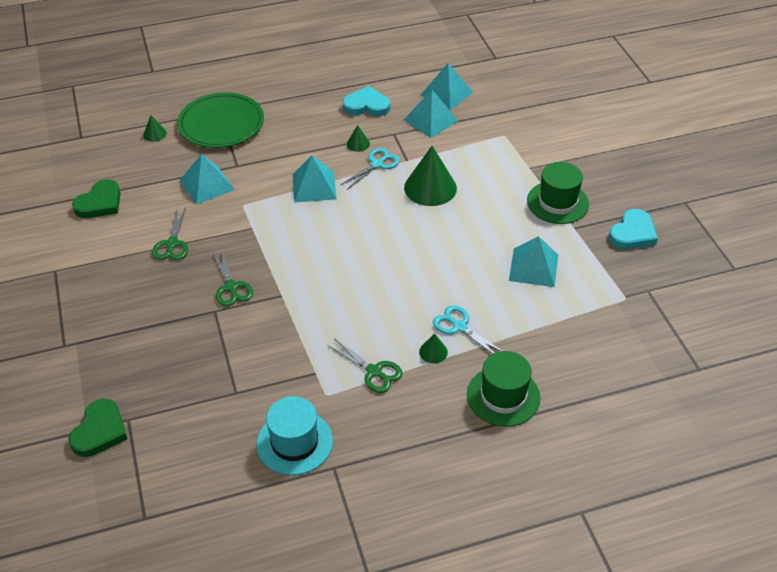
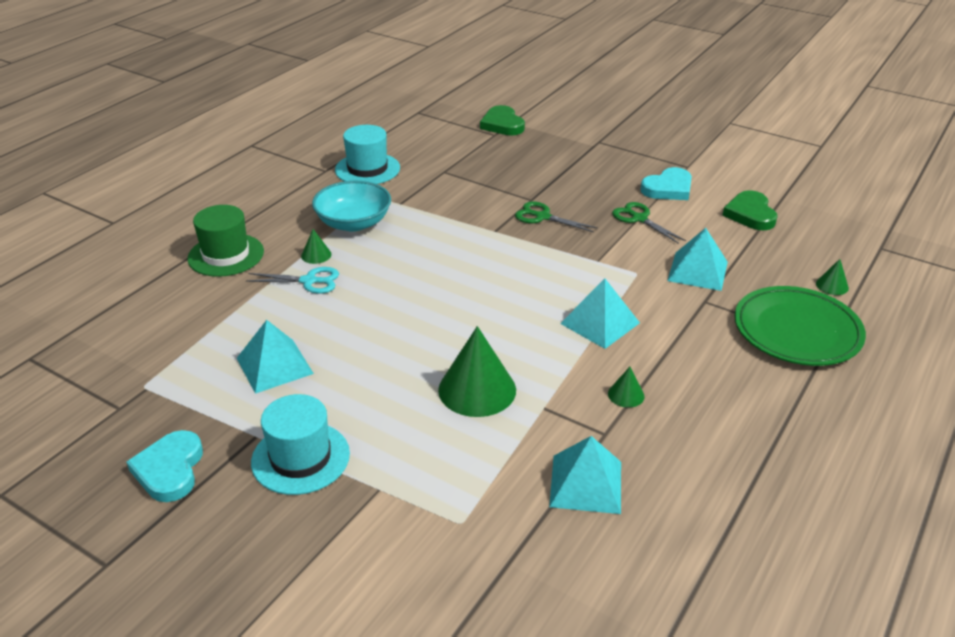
camera: 140 degrees right, 10 degrees down
(366, 105) = (693, 454): turquoise heart -> turquoise heart (668, 188)
(374, 371) = (353, 223): green scissors -> turquoise bowl
(377, 164) = (570, 382): turquoise scissors -> none
(446, 93) = (621, 547): turquoise pyramid -> none
(557, 202) = (300, 458): green hat -> turquoise hat

